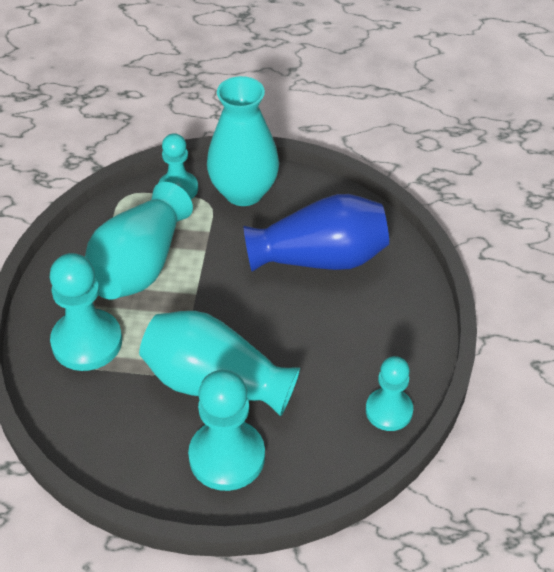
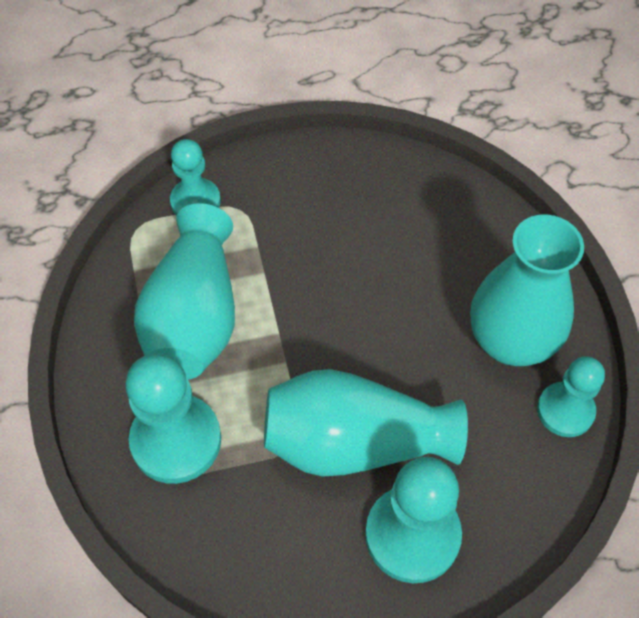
camera: 20 degrees left, 10 degrees up
(243, 192) = (275, 183): turquoise vase -> turquoise vase (510, 341)
(320, 258) = (401, 242): blue vase -> none

